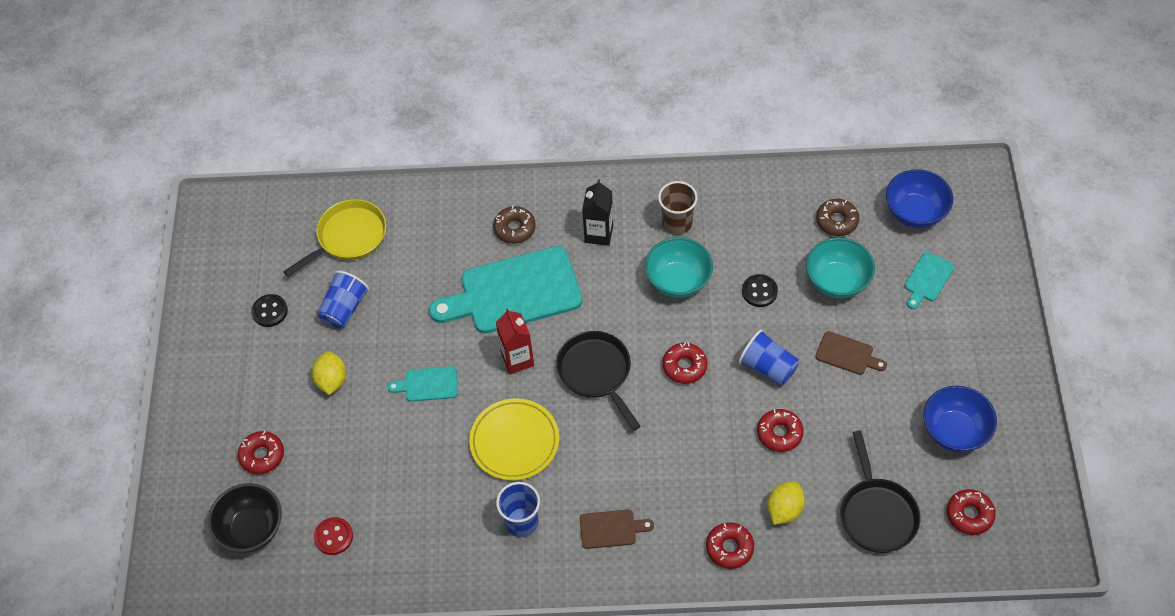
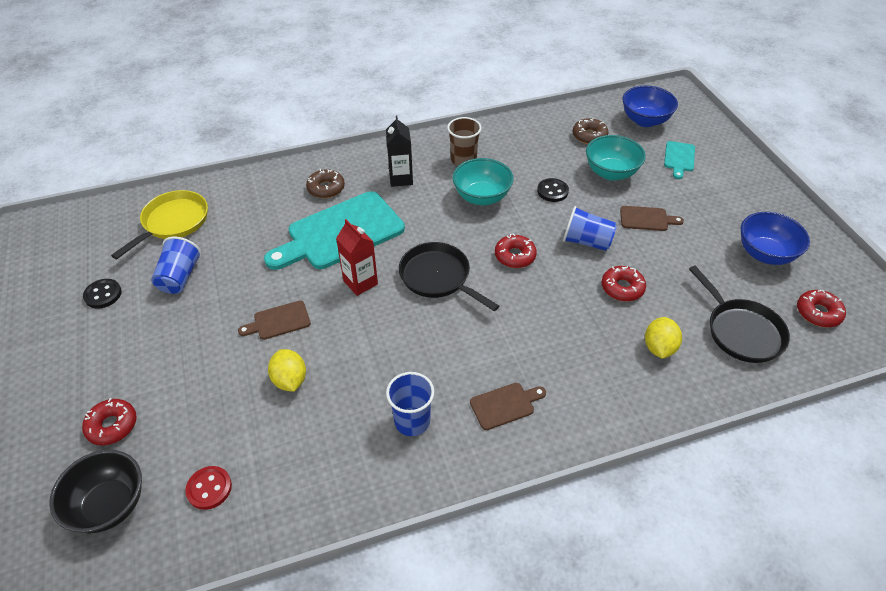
camera: 20 degrees left, 10 degrees down
(331, 380) = (178, 339): yellow lemon -> yellow lemon (290, 380)
(428, 384) = (278, 321): turquoise cutting board -> brown cutting board
(514, 442) = (380, 350): yellow plate -> none
(729, 548) = (626, 393): red donut -> none

